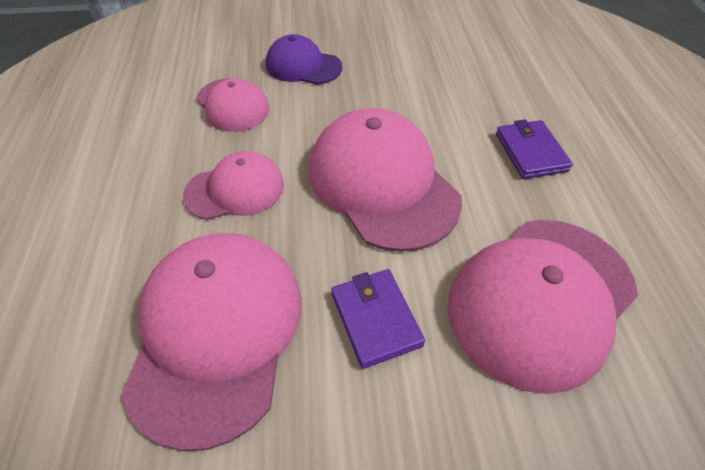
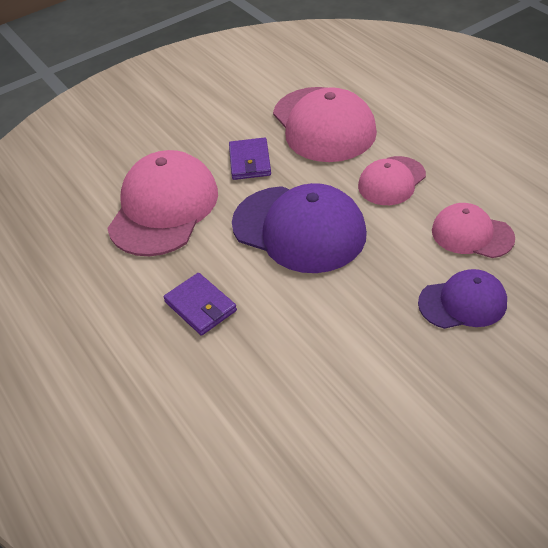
camera: 155 degrees right, 5 degrees down
(376, 319) = (250, 161): purple wallet -> purple wallet turned 45 degrees clockwise
(382, 183) = (299, 229): pink cap -> purple cap

